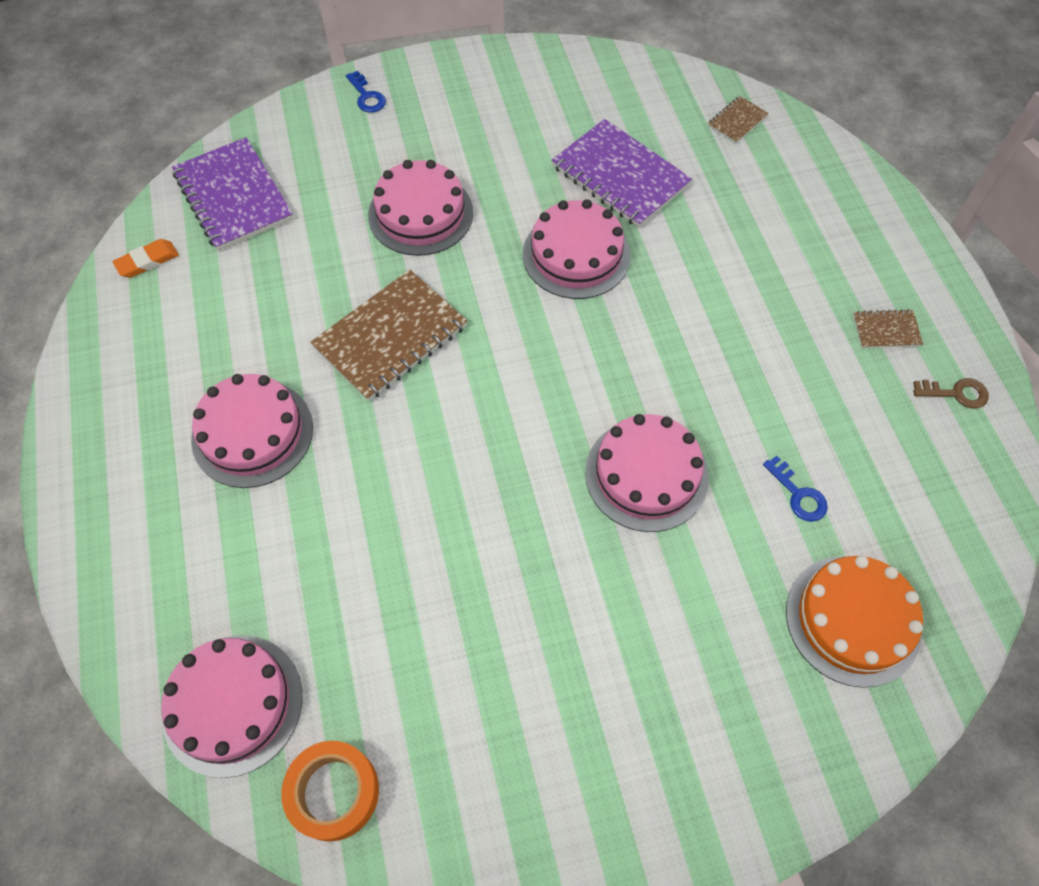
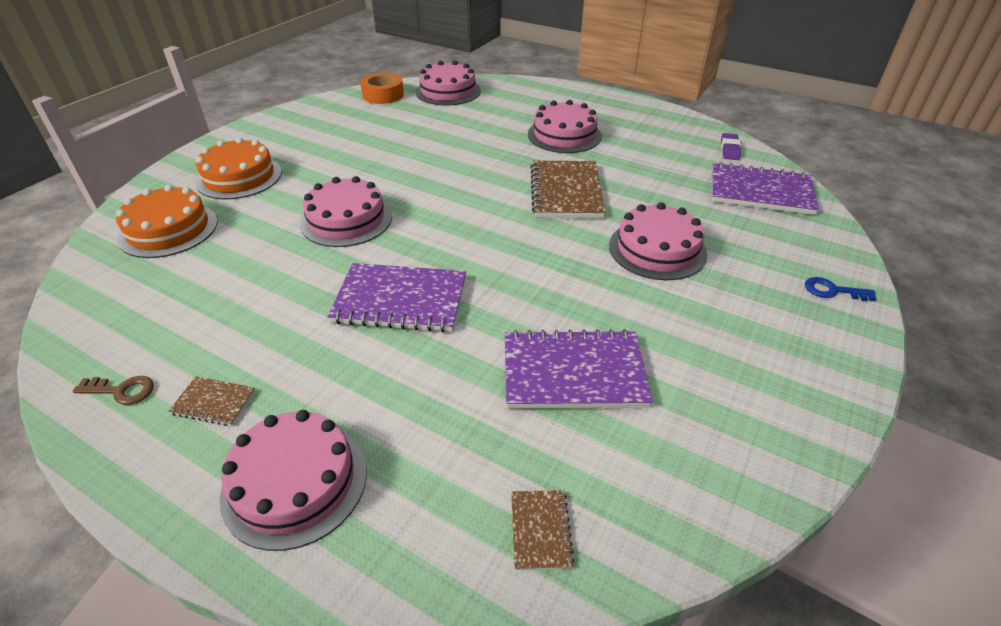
camera: 135 degrees right, 20 degrees down
(147, 261) = (729, 149): orange eraser -> purple eraser
(576, 255) = (526, 293): pink cake -> pink cake (295, 482)
(681, 323) = (400, 300): none -> purple notebook
(716, 687) = (239, 177): none -> orange cake
(798, 494) = (237, 260): blue key -> none
(886, 330) = (214, 402): brown notebook -> brown notebook turned 60 degrees clockwise
(956, 393) = (121, 390): brown key -> brown key turned 135 degrees counterclockwise

